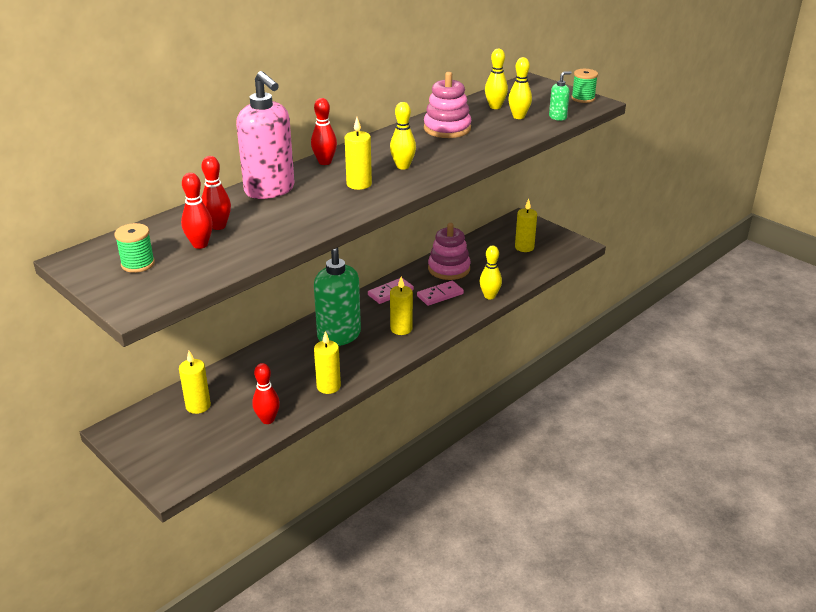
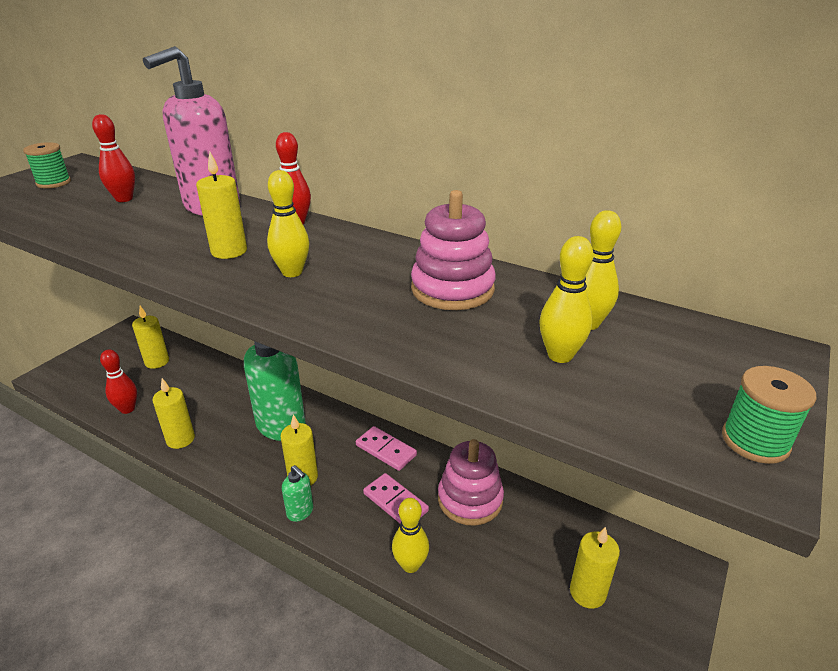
camera: 75 degrees right, 0 degrees up
(200, 244) = (83, 198): red bowling pin -> none
(558, 117) = (598, 409): green soap dispenser -> green soap dispenser (300, 512)

